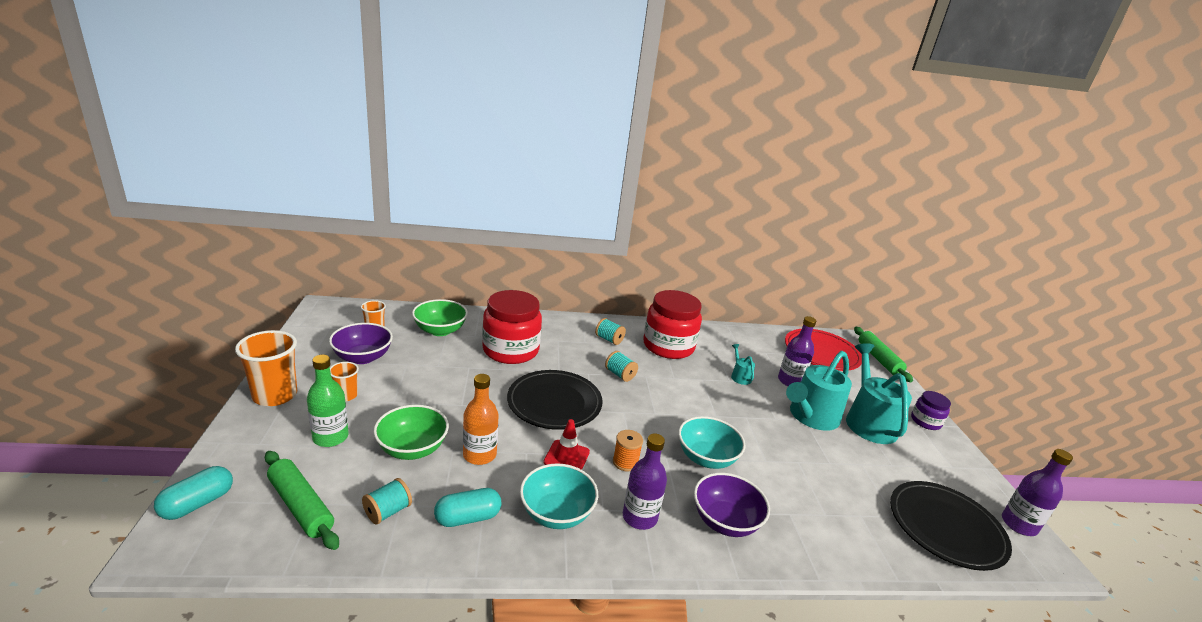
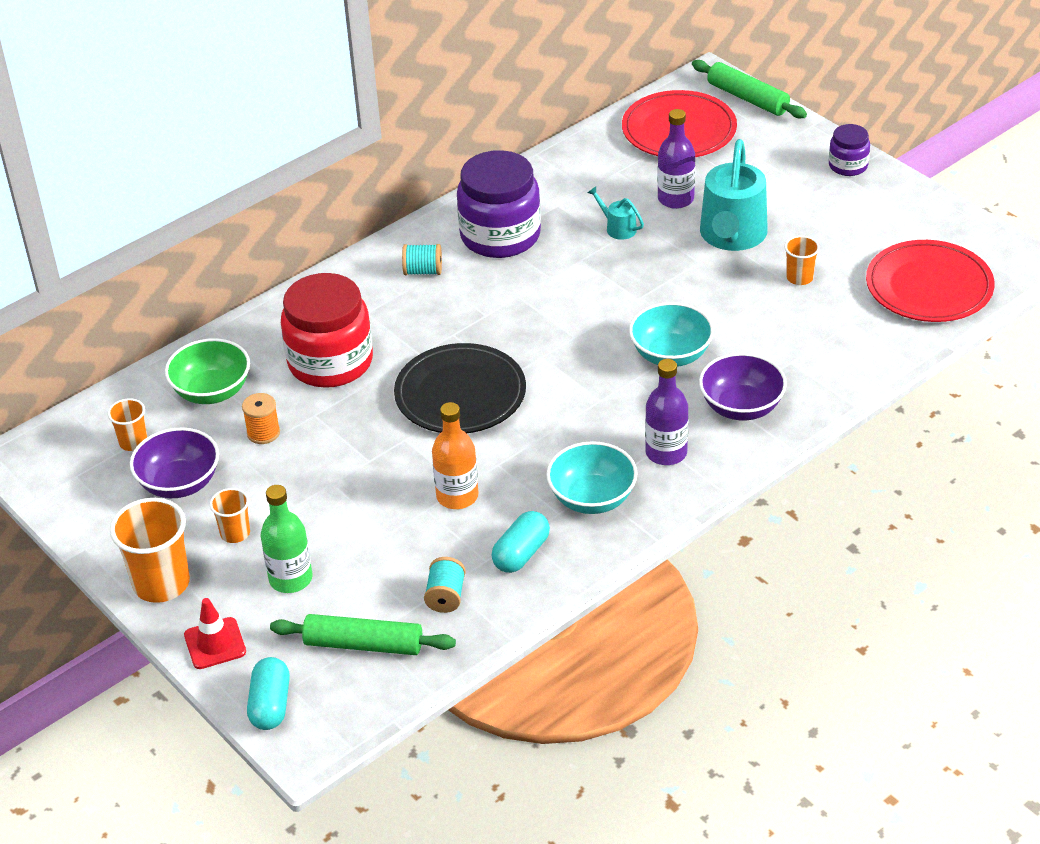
camera: 30 degrees left, 15 degrees up
(412, 449) = (386, 534): green bowl -> none
(566, 457) = (541, 443): red traffic cone -> red traffic cone (215, 643)
(620, 374) = (488, 313): turquoise spool -> none
(625, 462) = (600, 410): orange spool -> orange spool (263, 433)
(668, 346) = (500, 236): red jar -> purple jar
(840, 465) = (799, 278): none -> orange cup
(868, 422) = (792, 204): turquoise watering can -> none
(945, 527) = (929, 287): black plate -> red plate
(1018, 524) = (988, 242): purple bottle -> none

